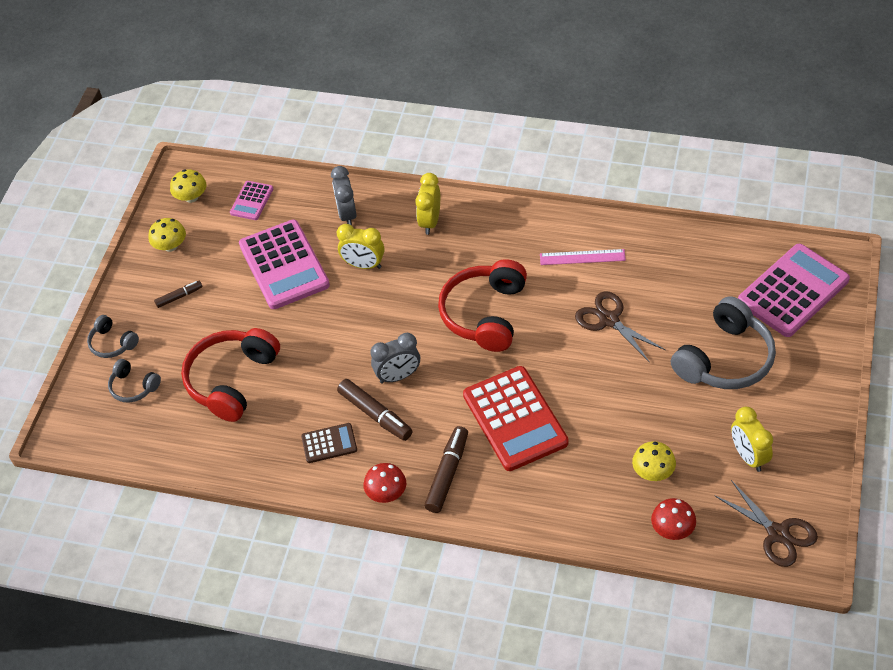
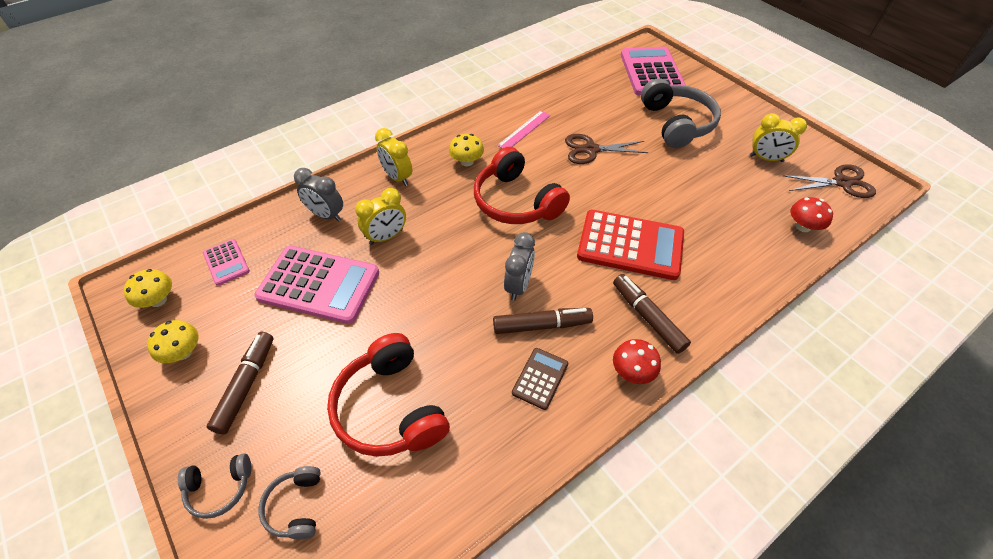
camera: 55 degrees left, 0 degrees up
(133, 387) = (296, 506): grey headphones -> grey headphones turned 105 degrees clockwise
(179, 297) = (246, 385): brown marker -> brown marker, size x1.75
(653, 472) = (743, 206): yellow mushroom -> yellow mushroom (467, 161)

